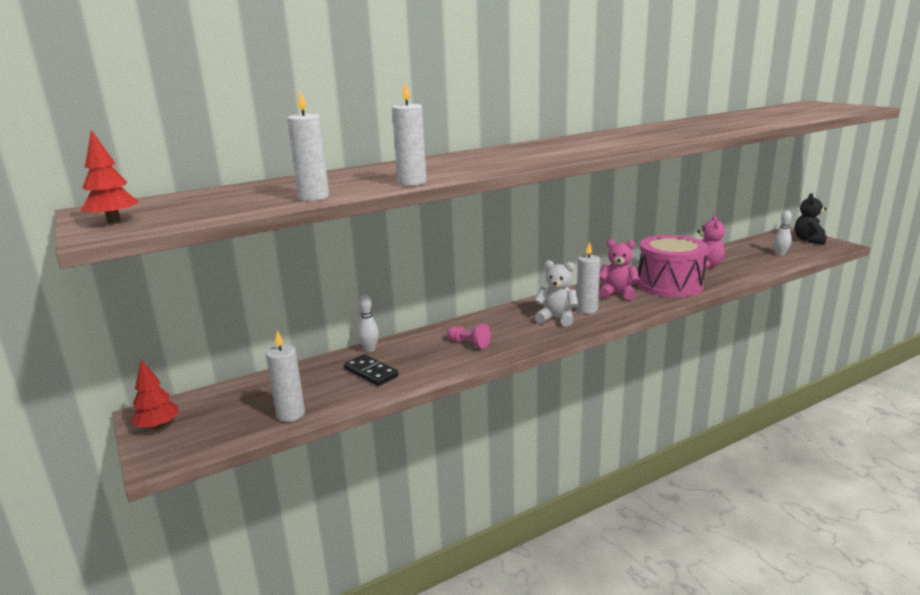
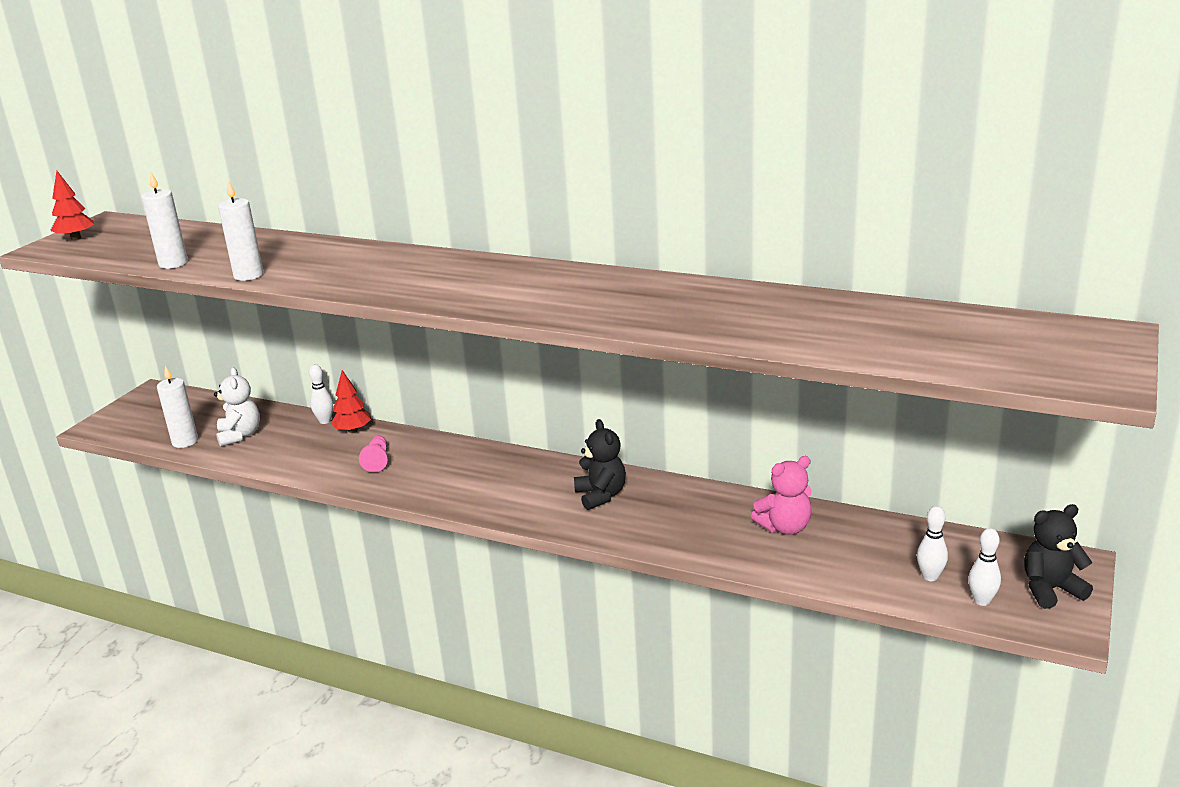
camera: 55 degrees right, 5 degrees up
(158, 426) = (138, 404): red tree -> red tree (353, 430)
(371, 372) = (279, 441): black domino -> none
(557, 318) = (484, 484): white teddy bear -> white teddy bear (240, 435)
(587, 309) = (529, 492): white candle -> none
(617, 293) = (601, 495): pink teddy bear -> black teddy bear
(670, 285) = (673, 521): pink drum -> none
(809, 251) = (982, 601): none -> white bowling pin

